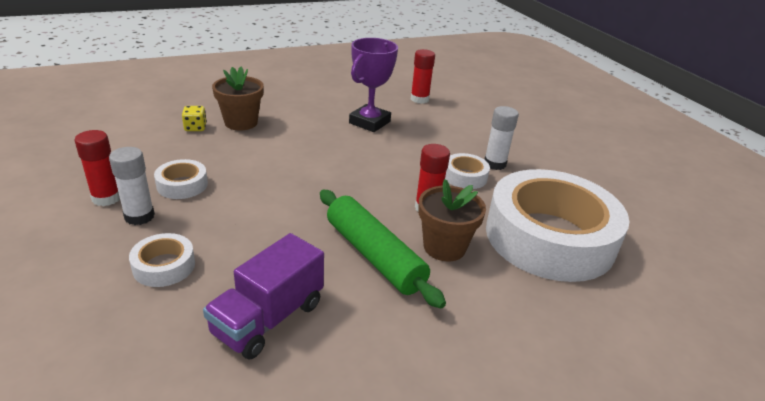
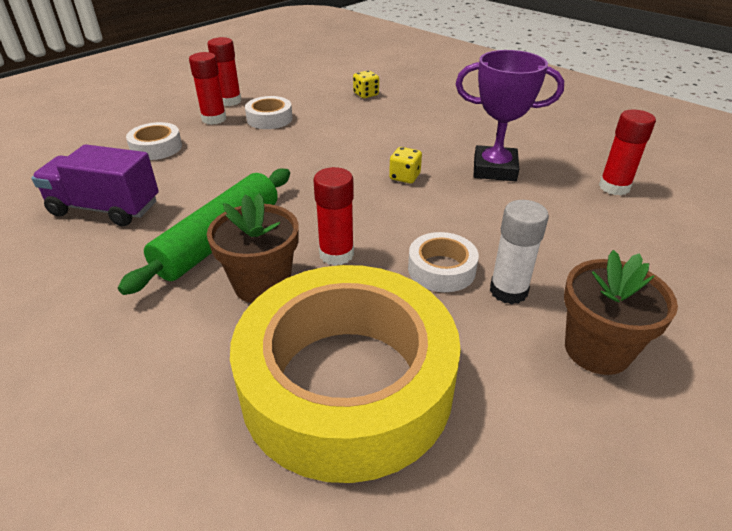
camera: 70 degrees right, 5 degrees up
(139, 216) = (214, 119): white glue stick -> red glue stick
(241, 123) = (399, 108): brown flower pot -> brown flower pot (597, 350)
(351, 154) = (404, 177): none -> yellow dice
(549, 237) = (347, 383): white tape -> yellow tape

